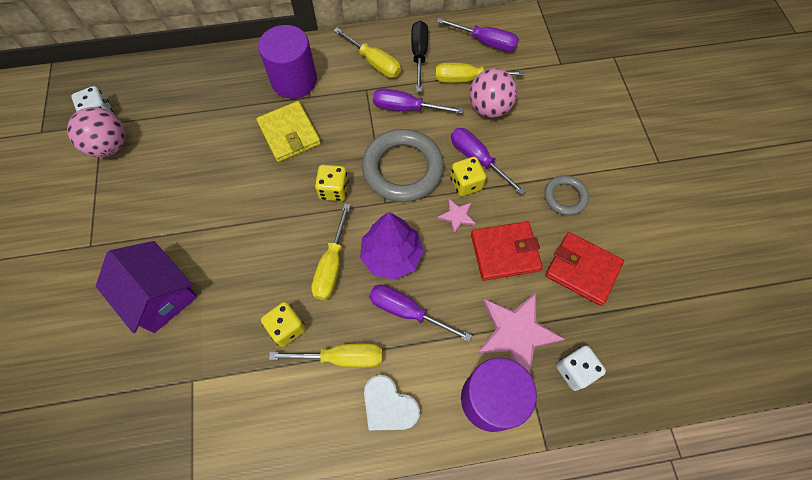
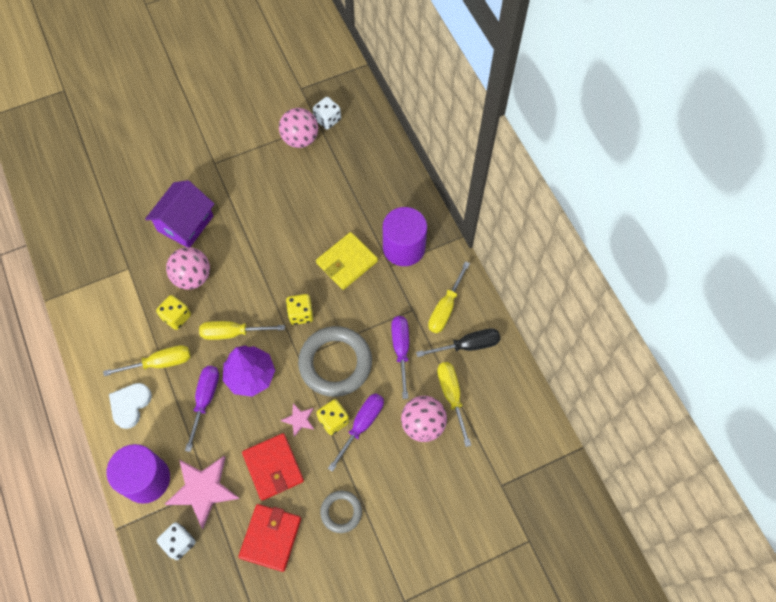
camera: 75 degrees right, 0 degrees up
(240, 299) = (192, 277): none -> pink ball
(343, 357) = (161, 363): yellow screwdriver -> yellow screwdriver turned 90 degrees counterclockwise
(486, 42) = (505, 405): purple screwdriver -> none

